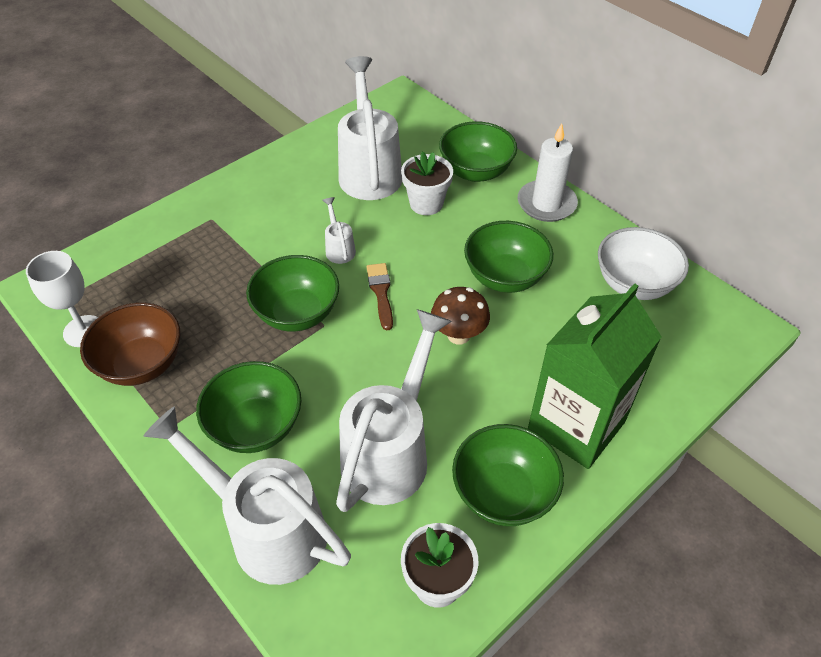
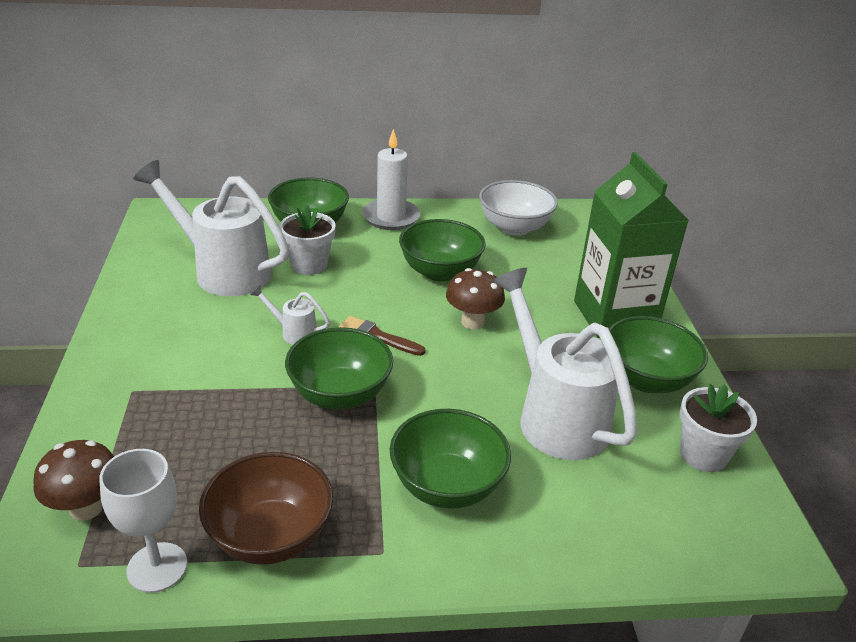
camera: 55 degrees left, 15 degrees down
(105, 271) = (86, 508): none -> brown mushroom
(266, 528) = (572, 533): white watering can -> none

